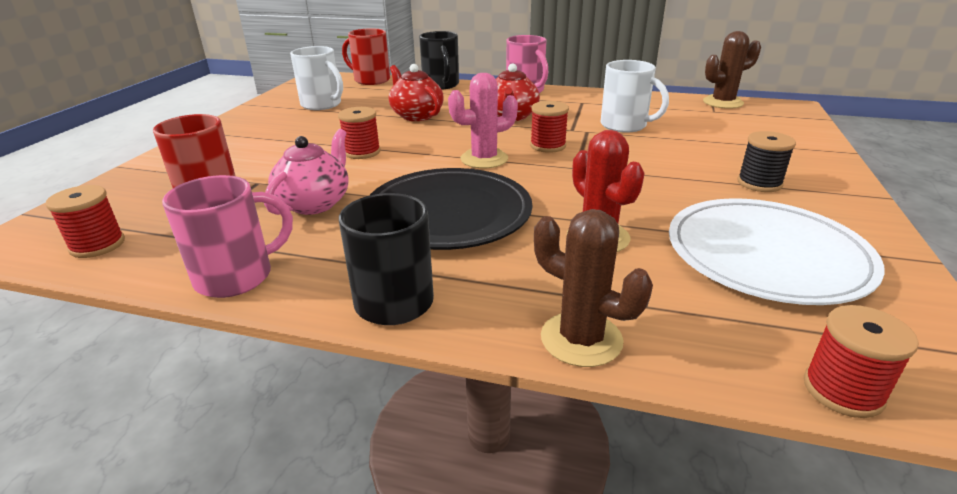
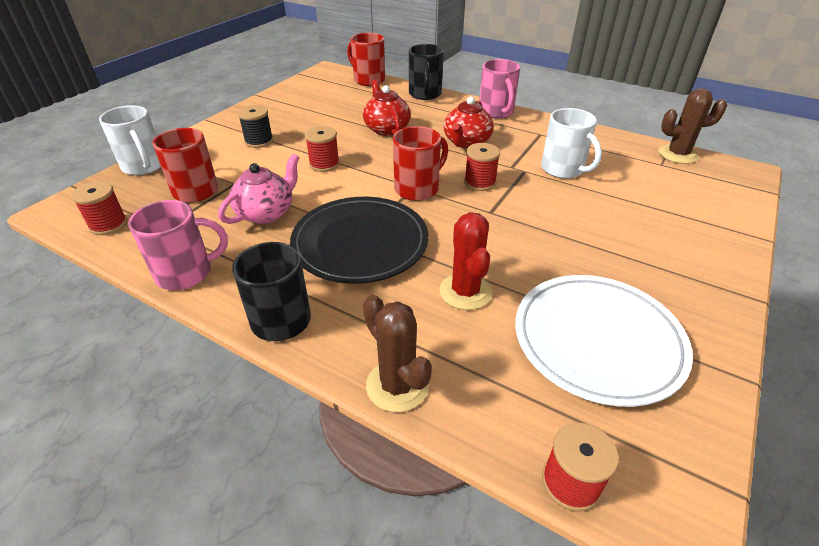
camera: 15 degrees right, 10 degrees up
(322, 104) = (316, 104): white mug -> white mug (144, 166)
(484, 159) = (418, 189): pink cactus -> red mug
(759, 183) = (646, 260): black spool -> black spool (259, 141)

